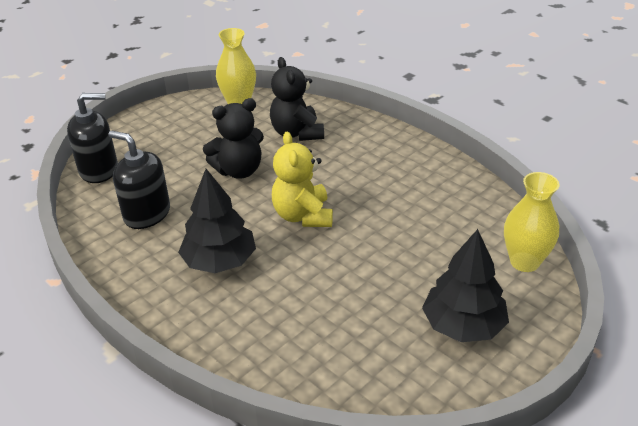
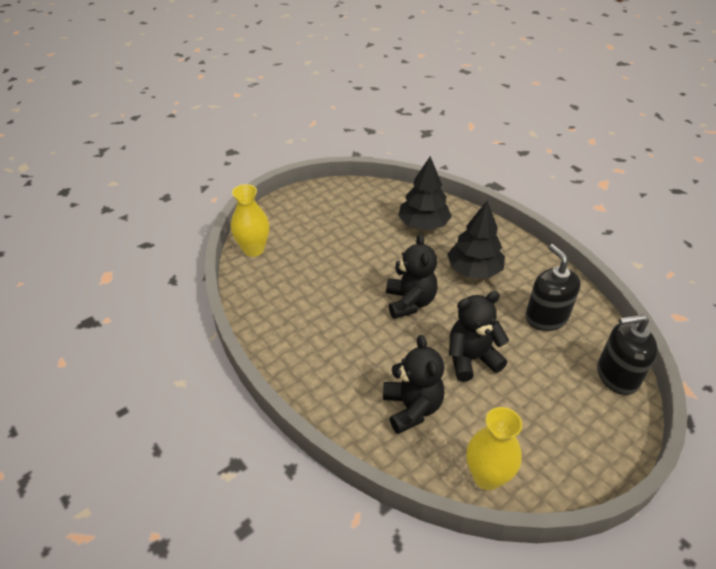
camera: 175 degrees left, 5 degrees up
(147, 214) = (546, 317): black soap dispenser -> black soap dispenser turned 150 degrees counterclockwise
(303, 216) = (410, 302): yellow teddy bear -> black teddy bear
(463, 325) = (314, 216): black tree -> black tree (423, 224)

